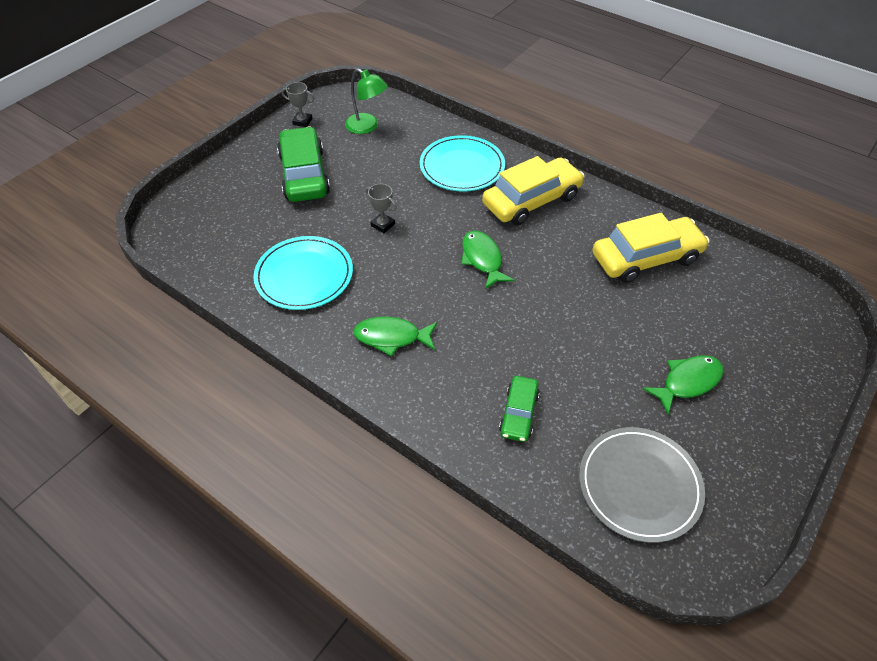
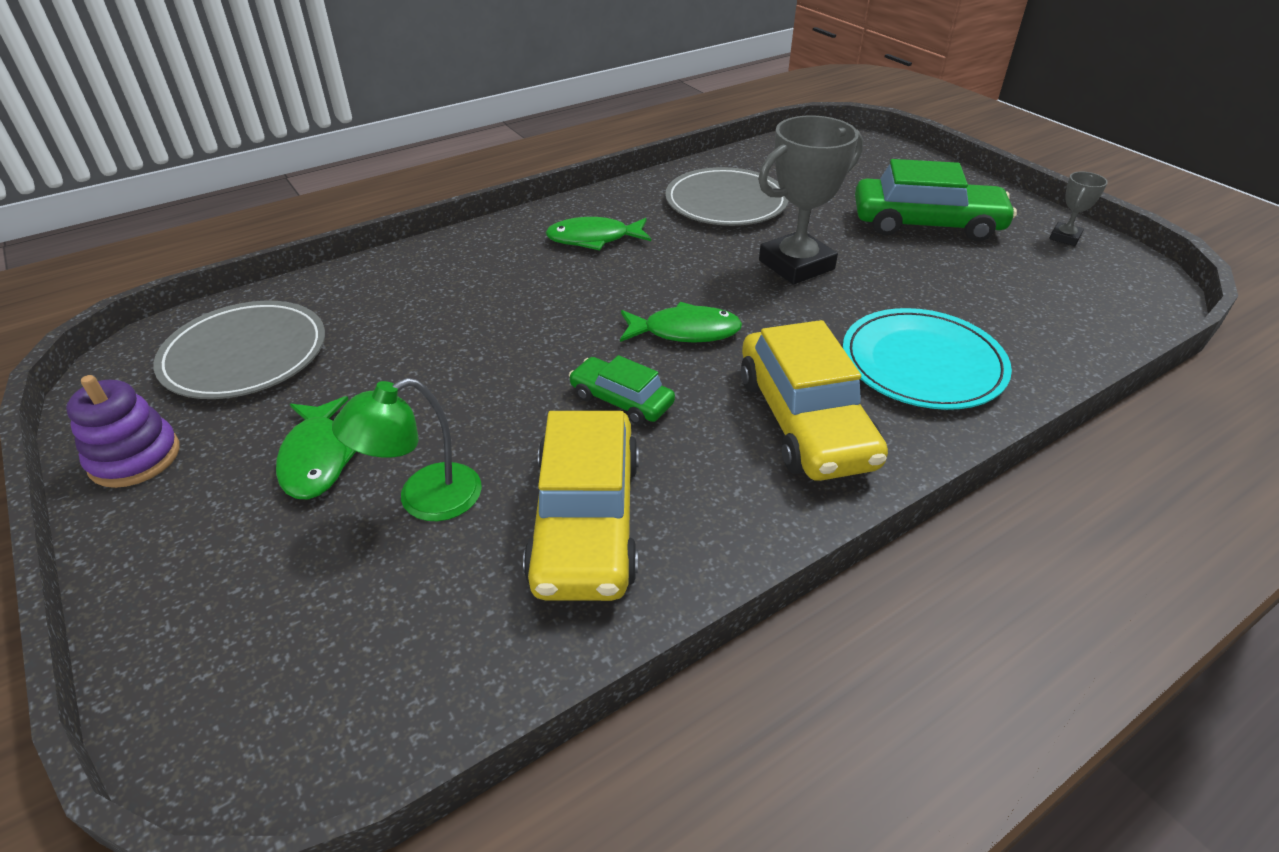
camera: 110 degrees right, 10 degrees down
(304, 275) = (726, 202): turquoise plate -> grey plate
(367, 127) = (1051, 290): green lamp -> green lamp (424, 499)
(383, 225) = (796, 265): grey trophy -> grey trophy, size x2.08
(391, 337) = (593, 239): green fish -> green fish turned 120 degrees counterclockwise
(518, 413) = (418, 297): green car -> green car (621, 400)
(753, 477) = (135, 457): none -> purple stacking toy

